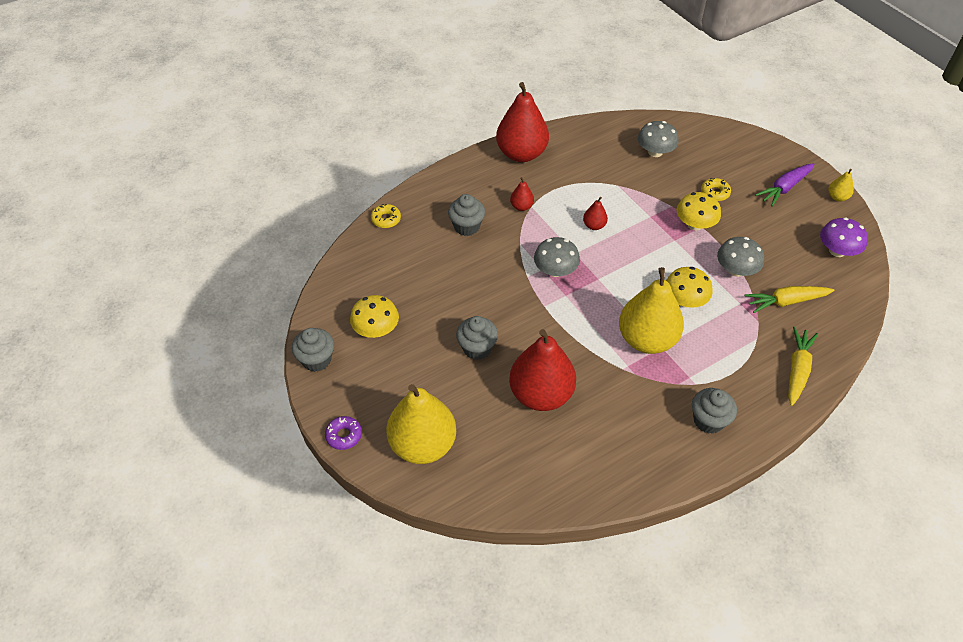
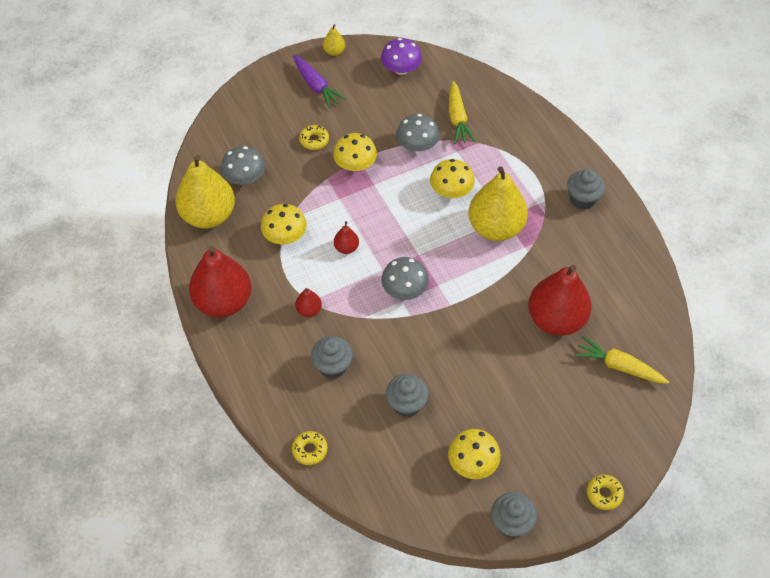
camera: 85 degrees left, 5 degrees up
(344, 435) = (604, 494): purple donut -> yellow donut
(423, 444) = (612, 422): yellow pear -> yellow pear (208, 215)
(477, 348) = (501, 368): grey cupcake -> grey cupcake (406, 404)
(597, 184) = (285, 236): none -> yellow mushroom
(797, 370) = (531, 128): yellow carrot -> yellow carrot (619, 366)

